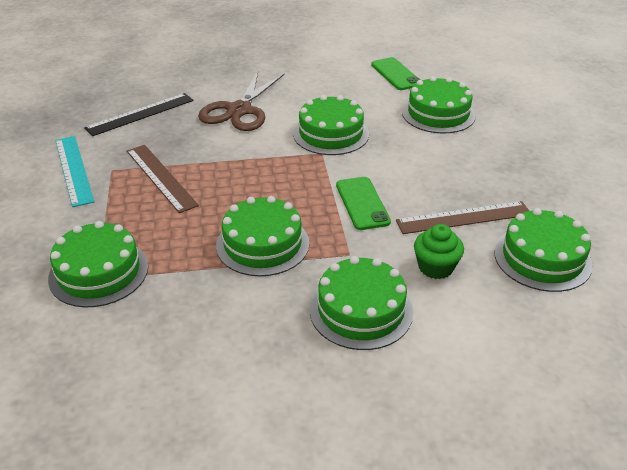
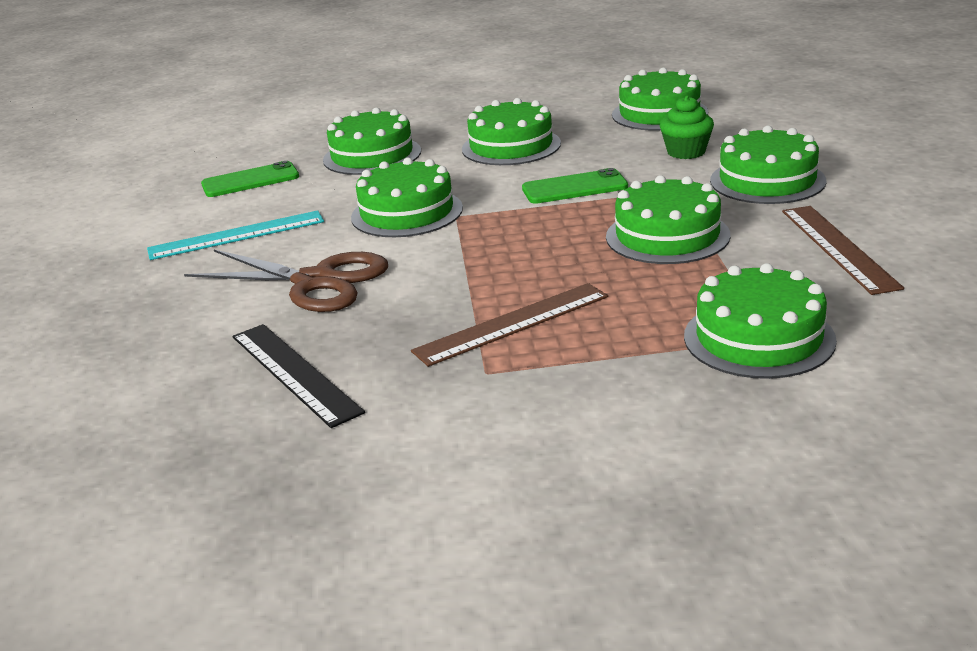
camera: 85 degrees left, 10 degrees down
(73, 170) = (483, 412): turquoise ruler -> turquoise ruler (236, 235)
(455, 173) = (511, 146): none -> green cake
(463, 217) = (597, 142): brown ruler -> brown ruler (838, 248)

